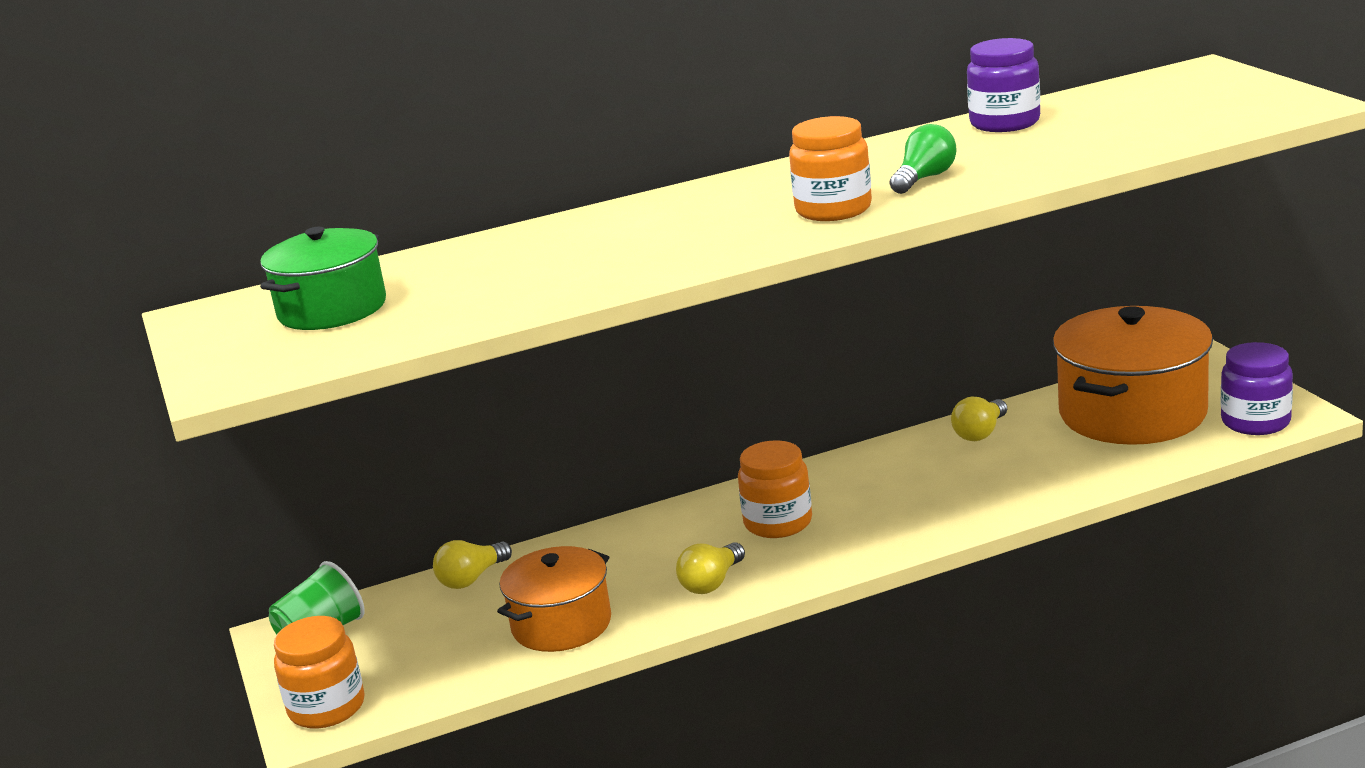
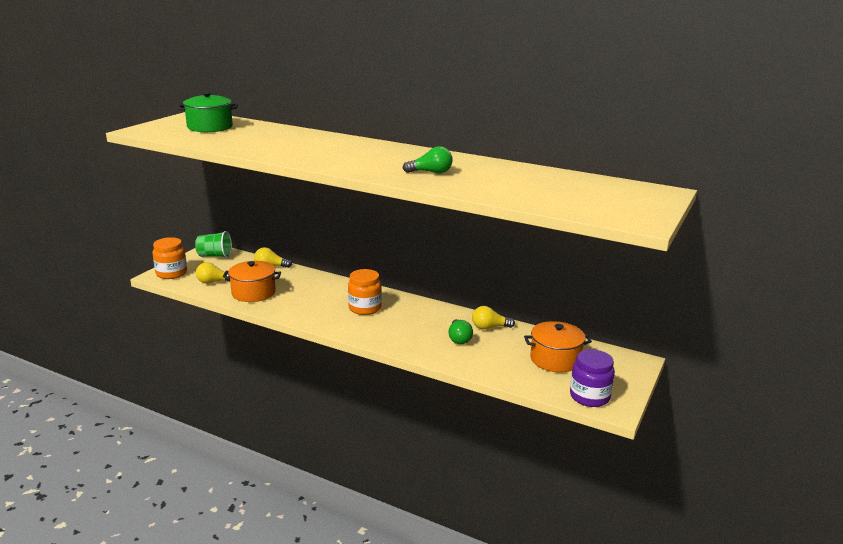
camera: 45 degrees right, 0 degrees up
(711, 583) = (307, 310): yellow light bulb -> yellow light bulb (214, 282)
(833, 209) = (375, 166): orange jar -> none
(986, 468) = (459, 339): none -> green light bulb
(1004, 123) = (523, 171): purple jar -> none
(1132, 413) = (555, 359): orange pot -> orange pot, size x0.61

